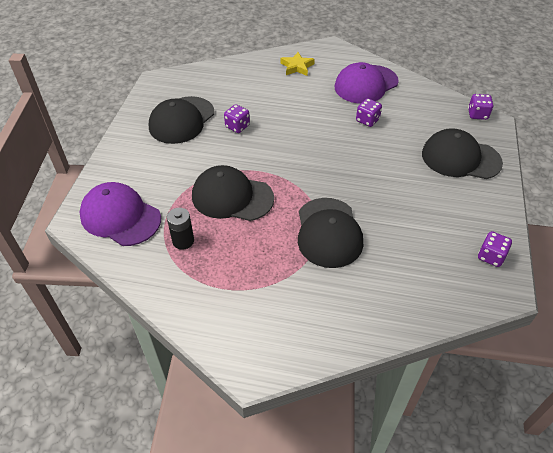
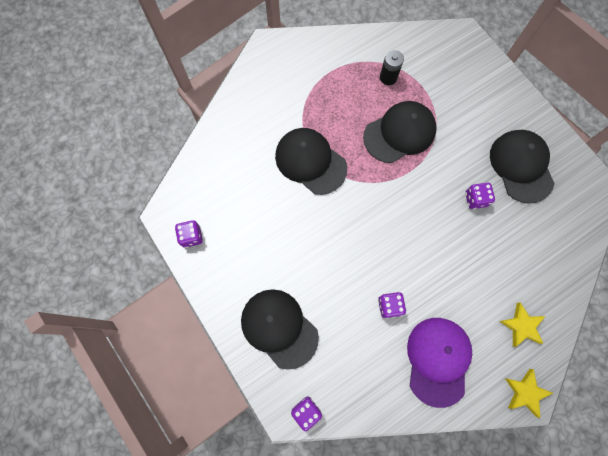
camera: 135 degrees right, 25 degrees up
(120, 217) = (444, 59): purple cap -> none
(332, 49) = (525, 392): none -> yellow star
(460, 158) = (279, 328): black cap -> black cap turned 105 degrees counterclockwise

